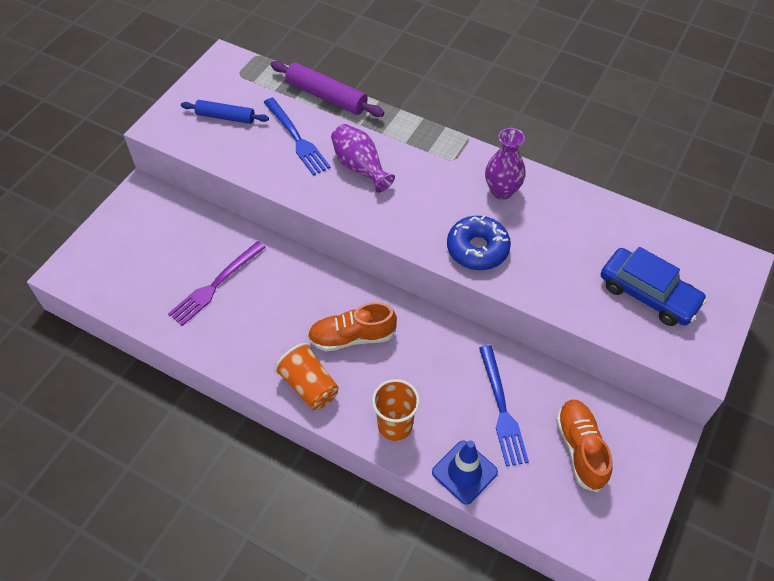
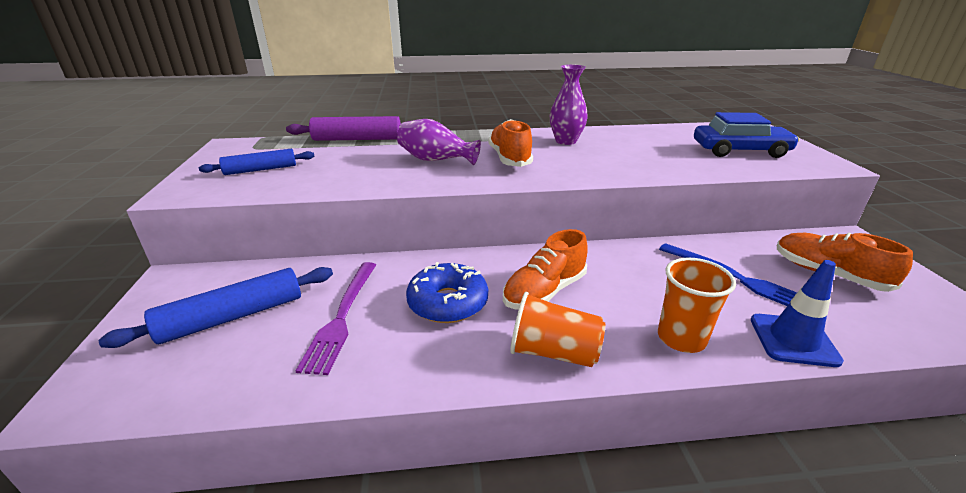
camera: 35 degrees left, 25 degrees down
(158, 249) = (232, 317): none -> blue rolling pin
(296, 138) = (354, 162): blue fork -> none
(421, 195) = (509, 158): none -> orange shoe
(477, 249) = (597, 167): blue donut -> blue donut (448, 303)

